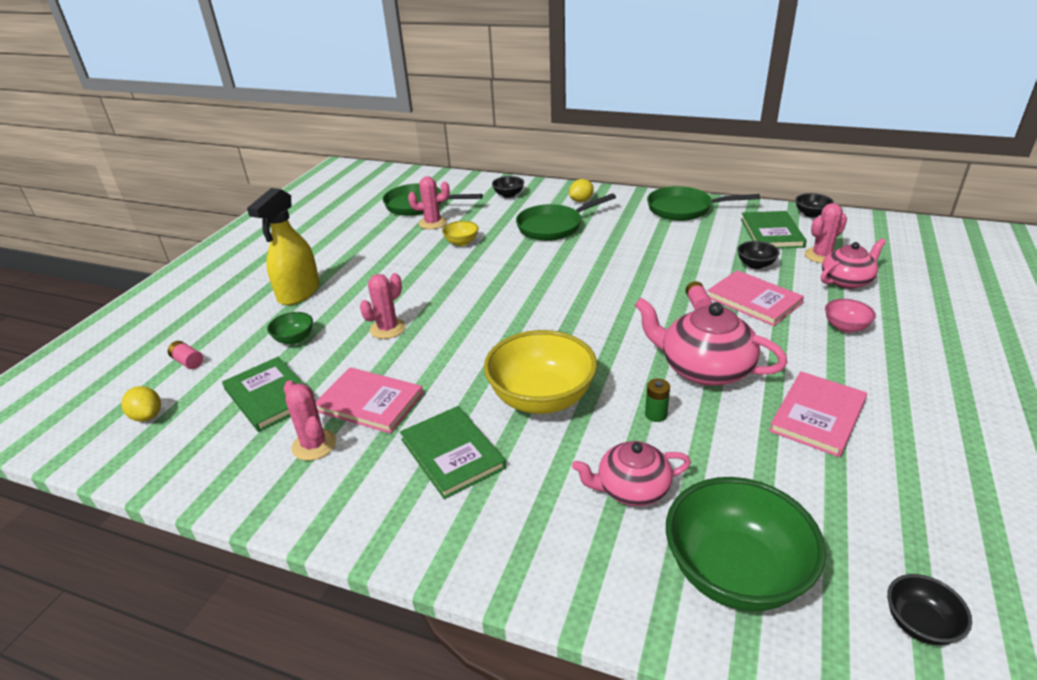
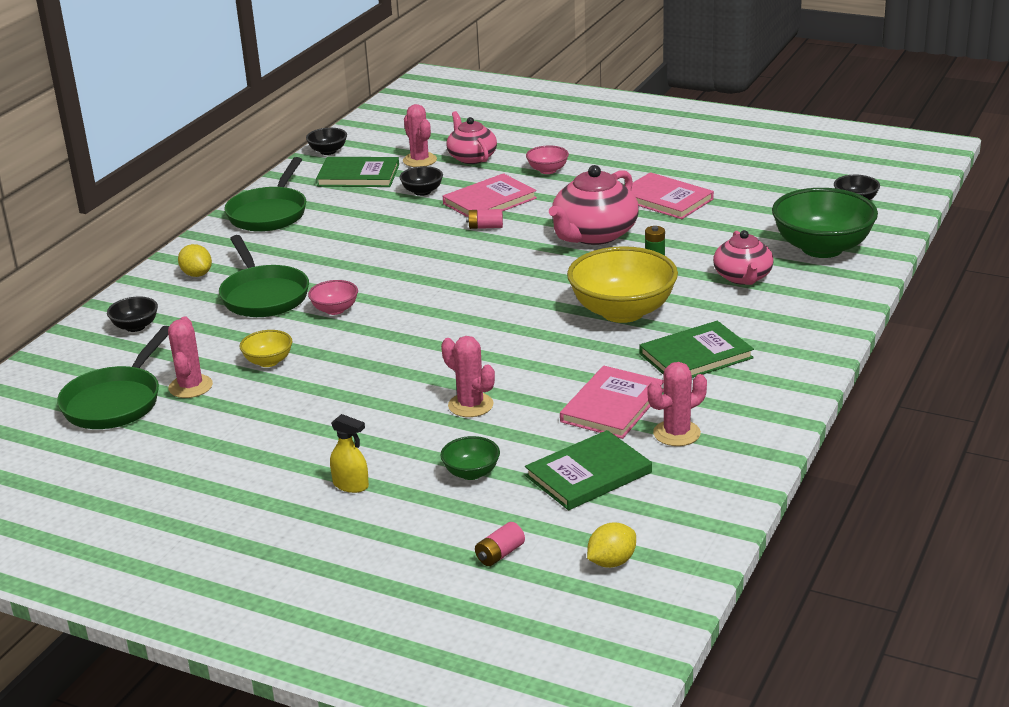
camera: 85 degrees left, 5 degrees down
(298, 293) = (351, 485): yellow spray bottle -> yellow spray bottle, size x0.50
(535, 255) = (335, 310): none -> pink bowl

